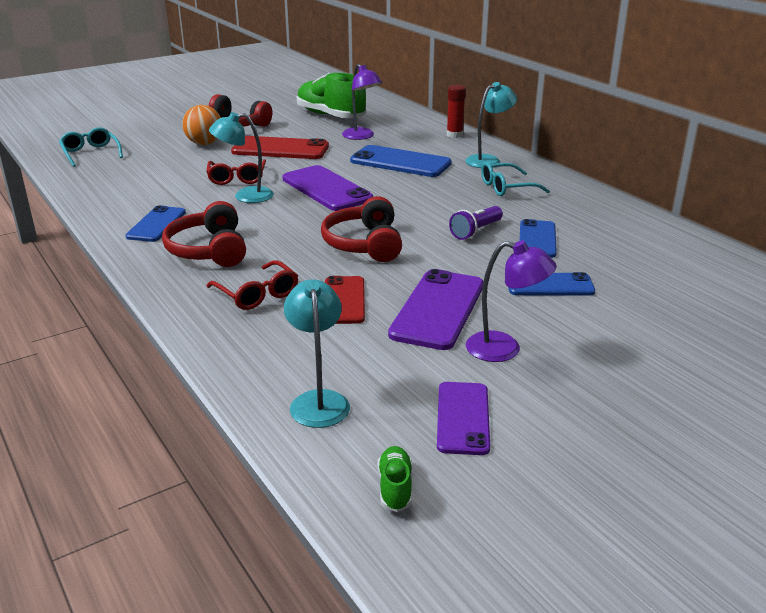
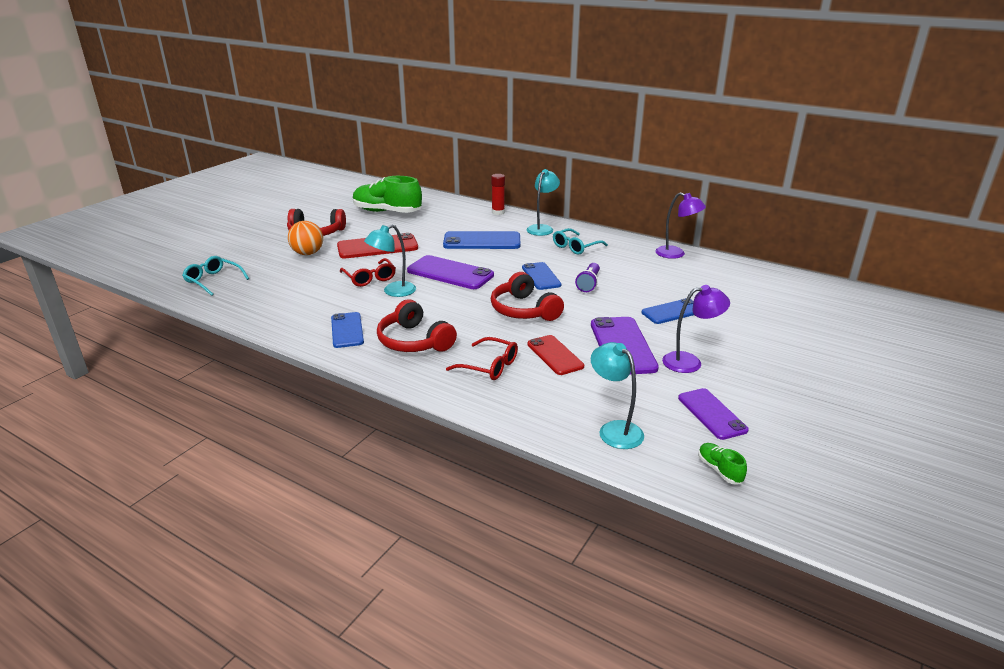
camera: 25 degrees left, 0 degrees up
(361, 136) = (430, 225): purple lamp -> purple lamp (676, 254)
(537, 239) = (633, 281): blue phone -> blue phone (541, 276)

